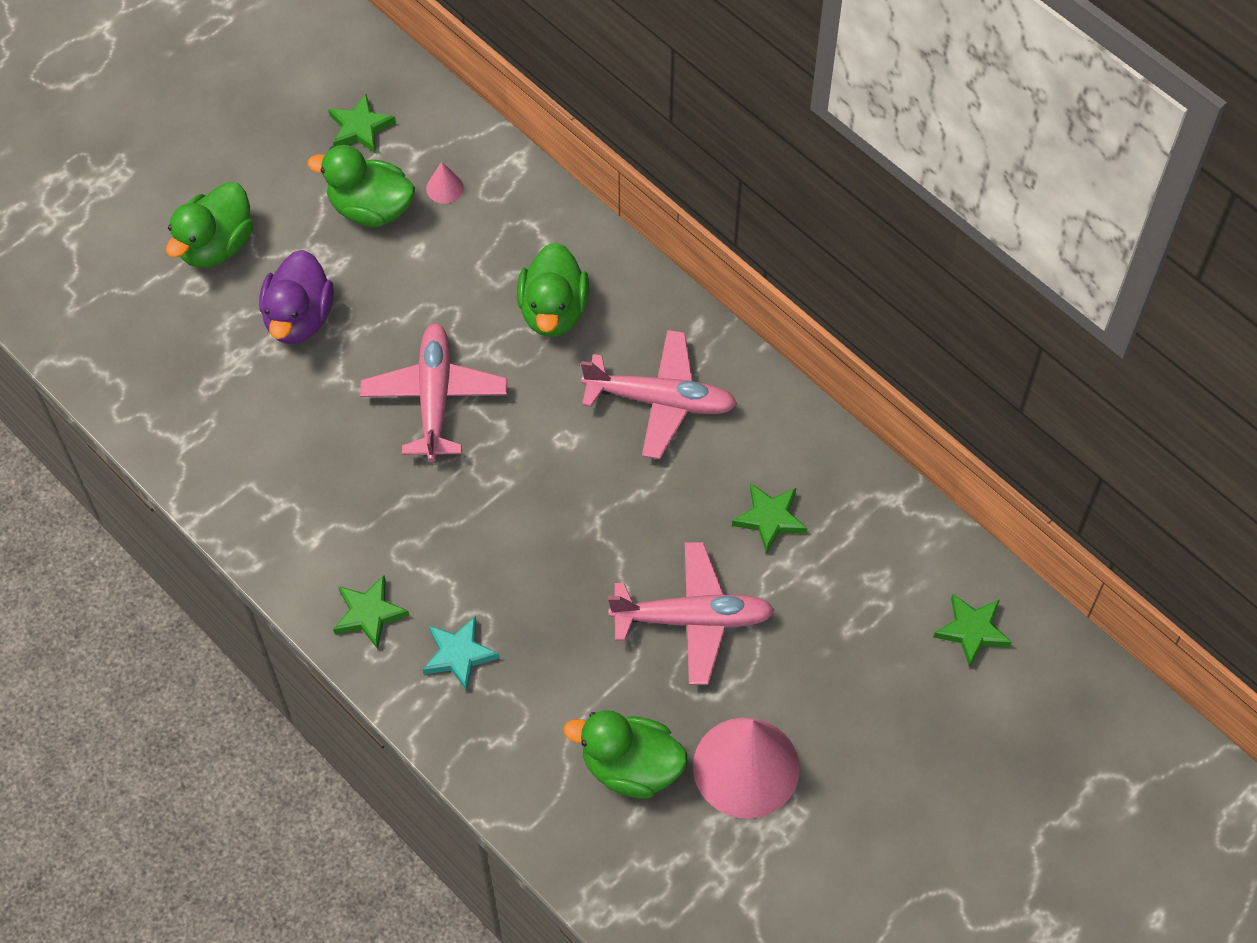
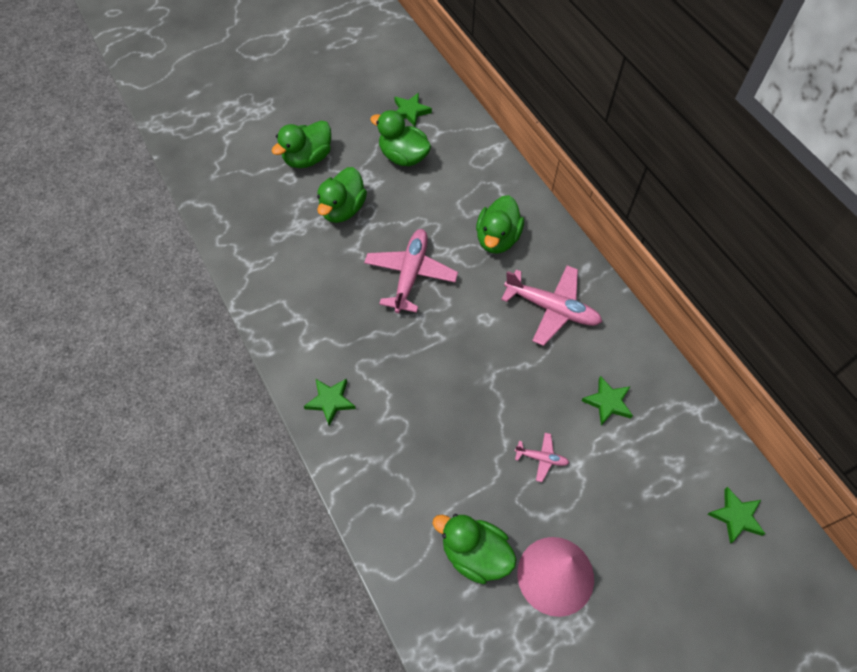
camera: 15 degrees right, 0 degrees up
(299, 318) = (343, 209): purple duck -> green duck
(444, 188) = (450, 154): pink cone -> none
(459, 655) = (380, 443): turquoise star -> none
(693, 619) = (541, 458): pink plane -> pink plane, size x0.48

